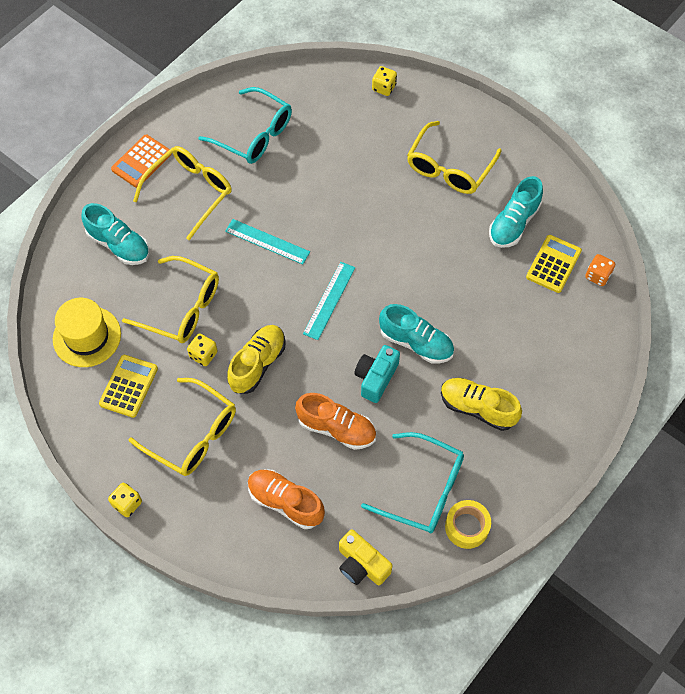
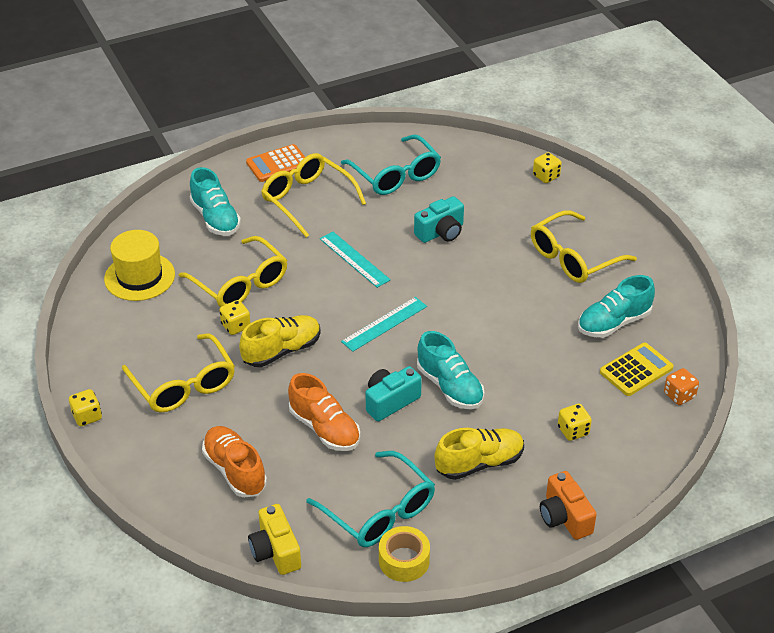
camera: 25 degrees right, 20 degrees down
(129, 386) = (151, 327): yellow calculator -> none
(190, 192) = (307, 200): yellow glasses -> yellow glasses turned 105 degrees counterclockwise
(326, 183) = (441, 232): none -> turquoise camera
(477, 408) = (479, 463): yellow shoe -> yellow shoe turned 105 degrees clockwise
(534, 345) = (573, 431): none -> yellow dice
(567, 431) = (564, 517): none -> orange camera

